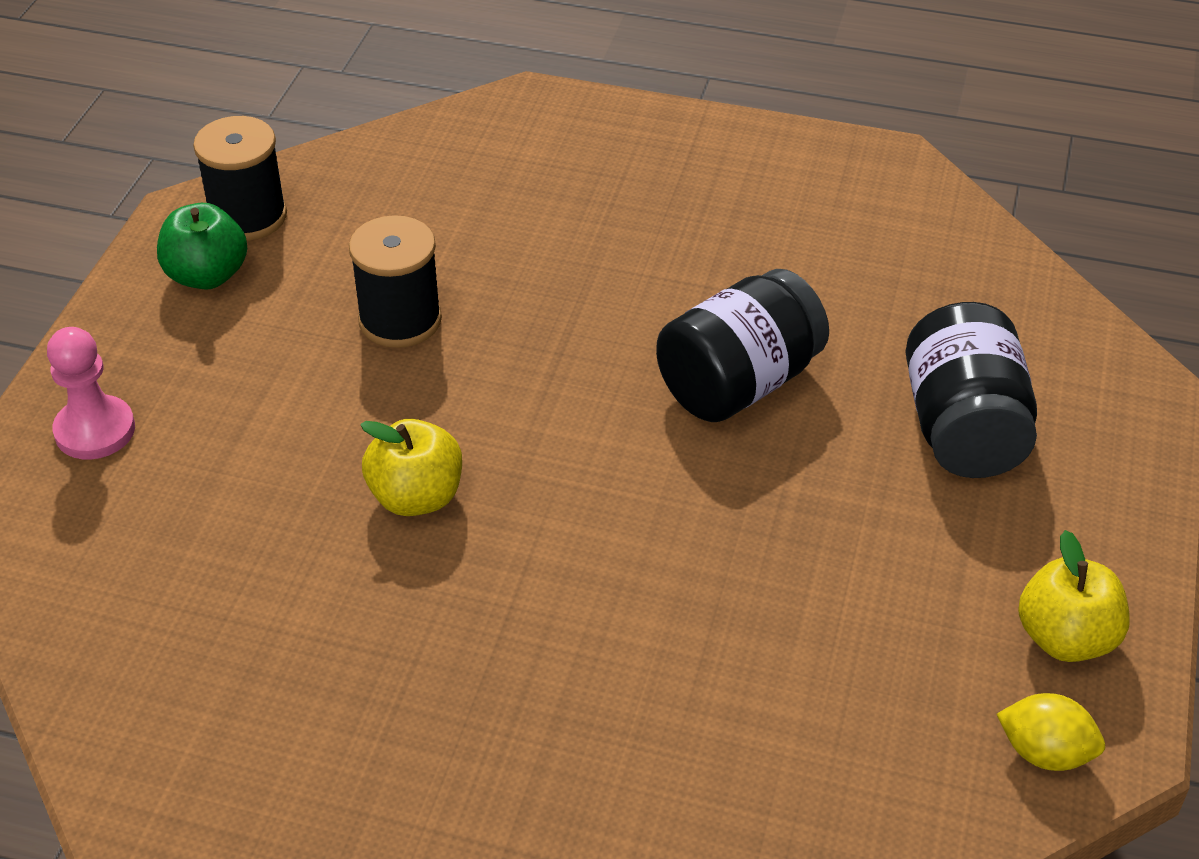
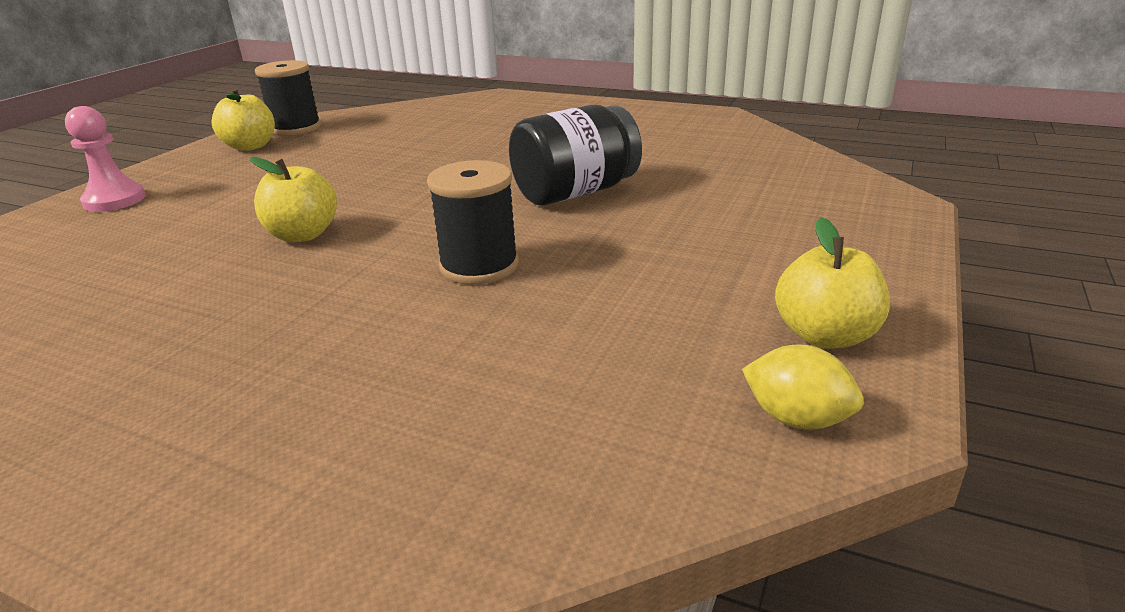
camera: 10 degrees right, 15 degrees down
(207, 275) = (250, 146): green apple -> yellow apple
(400, 320) = (356, 164): black spool -> black spool (479, 266)
(963, 428) = (745, 217): black jar -> none

